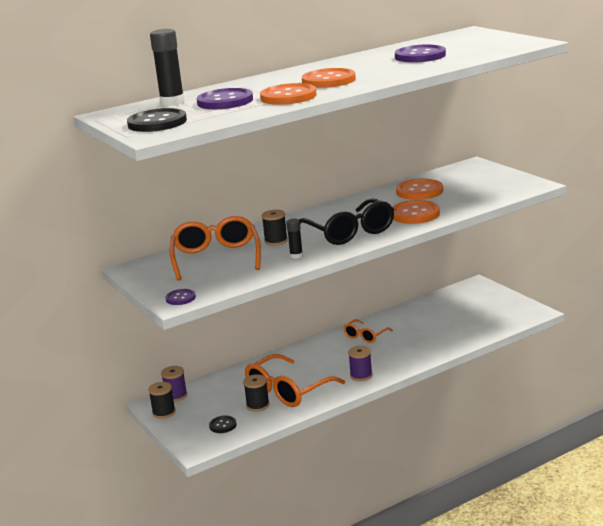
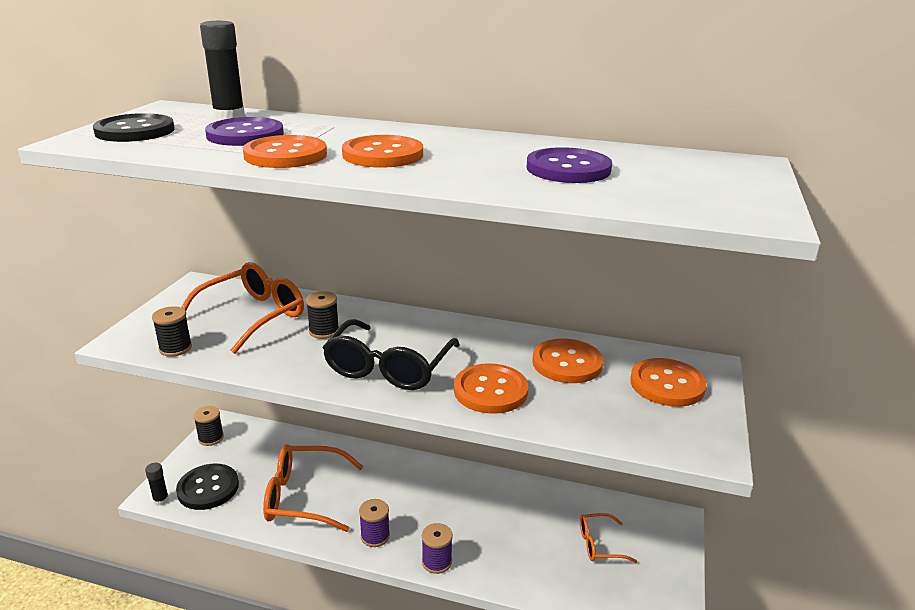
camera: 45 degrees right, 5 degrees up
(176, 396) = (245, 429): purple spool -> purple spool (437, 562)
(180, 298) = (133, 340): purple button -> none
(223, 425) = (208, 488): black button -> black button, size x1.91
(258, 405) = (260, 491): black spool -> black spool (175, 348)
(296, 256) = (291, 361): black glue stick -> black glue stick (161, 500)
(365, 336) = (463, 492): orange glasses -> orange glasses (600, 544)
(474, 177) = (667, 384): none -> orange button

